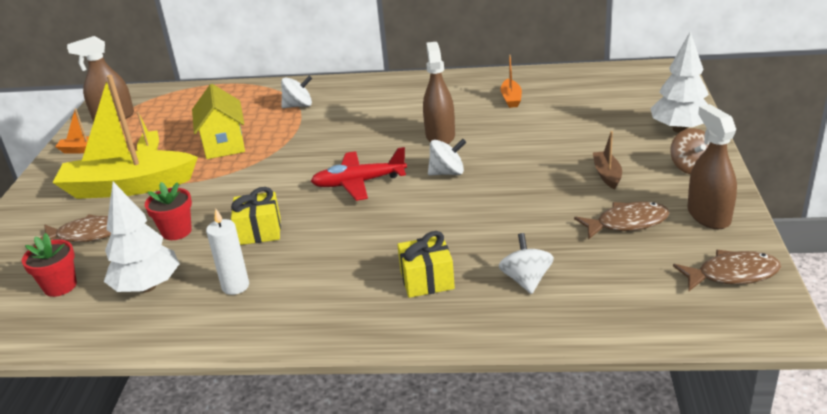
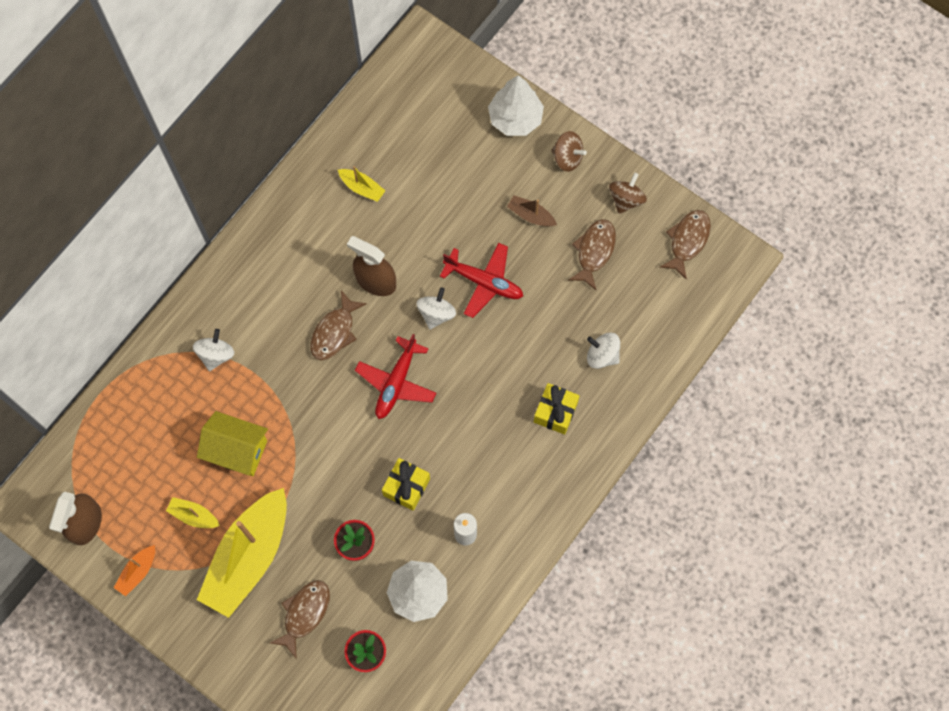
camera: 60 degrees left, 40 degrees up
(373, 139) = (335, 332): none -> brown fish
(509, 181) = (484, 282): none -> red plane
(511, 99) = (362, 188): orange boat -> yellow boat
(708, 215) = (626, 199): brown spray bottle -> brown spinning top

